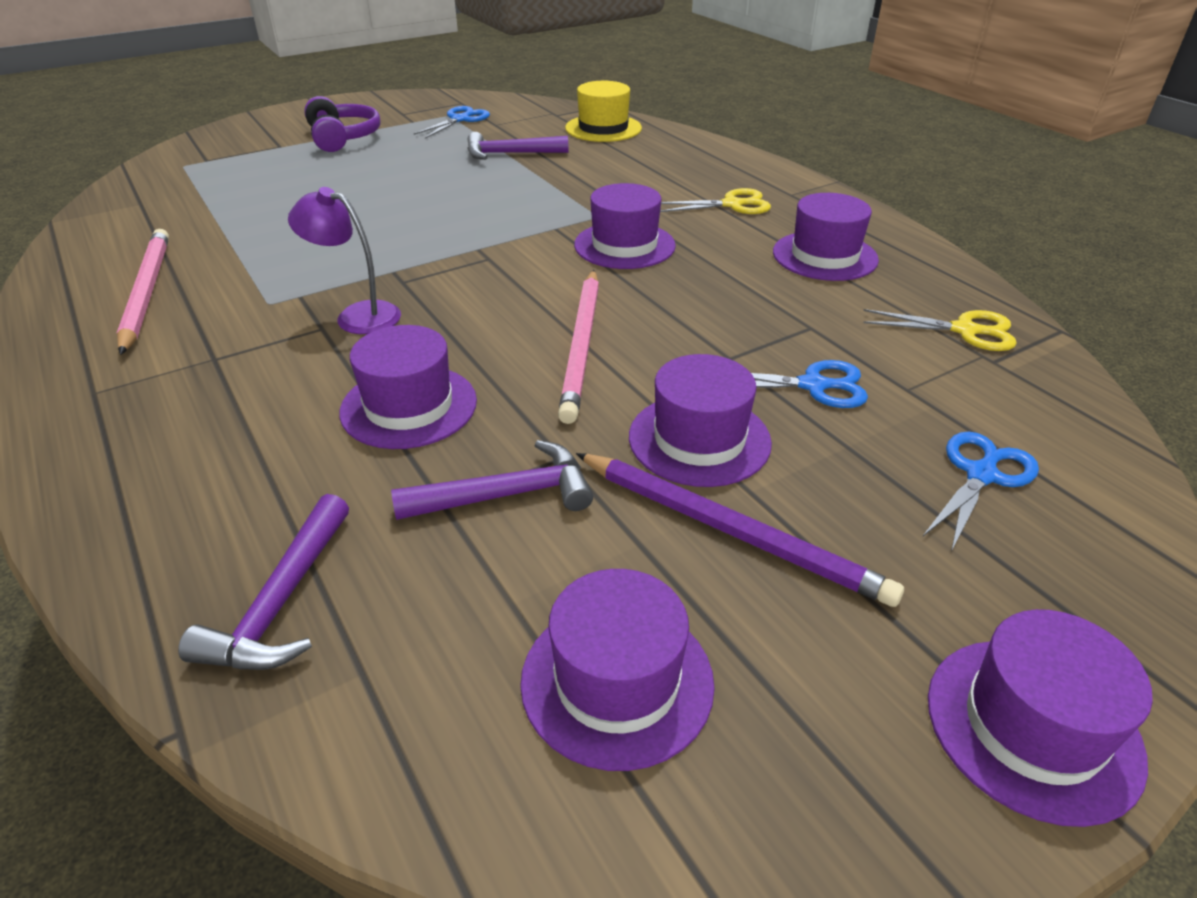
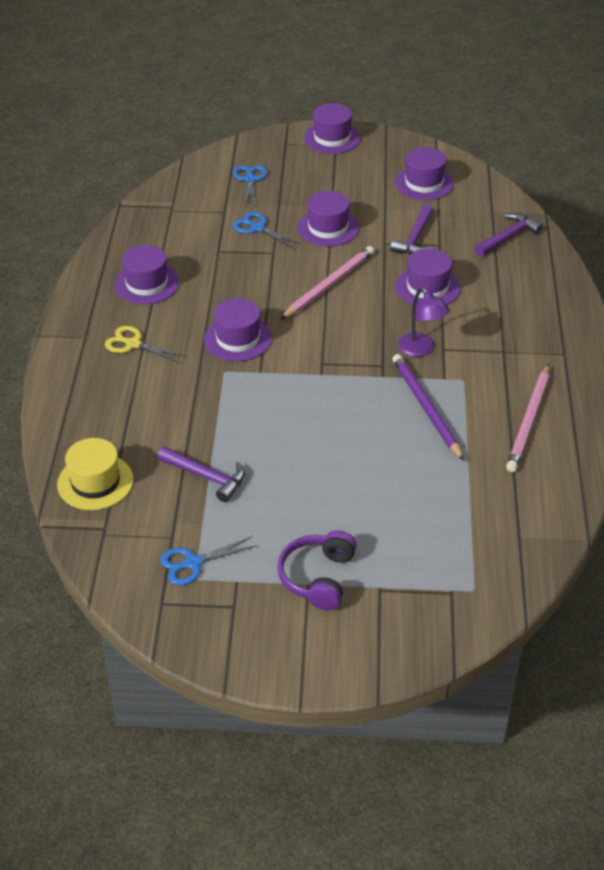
camera: 145 degrees left, 5 degrees up
(507, 495) = (415, 238): purple hammer -> purple hammer turned 90 degrees counterclockwise
(729, 529) = (353, 200): purple pencil -> purple pencil (426, 408)
(964, 330) = (158, 221): yellow scissors -> none
(981, 475) = (250, 180): blue scissors -> blue scissors turned 105 degrees clockwise

